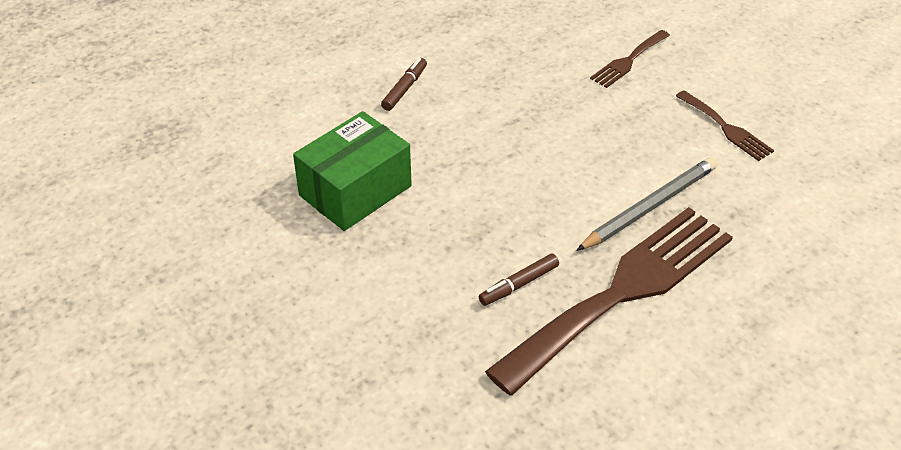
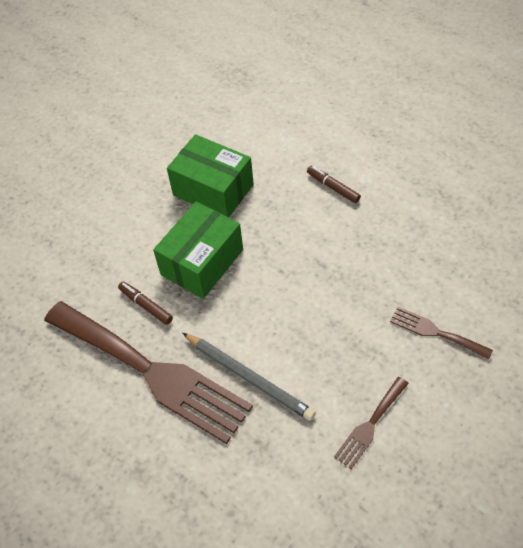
camera: 80 degrees right, 10 degrees up
(405, 89) = (333, 187): brown marker -> brown marker turned 150 degrees counterclockwise
(470, 220) = (202, 262): none -> green box

